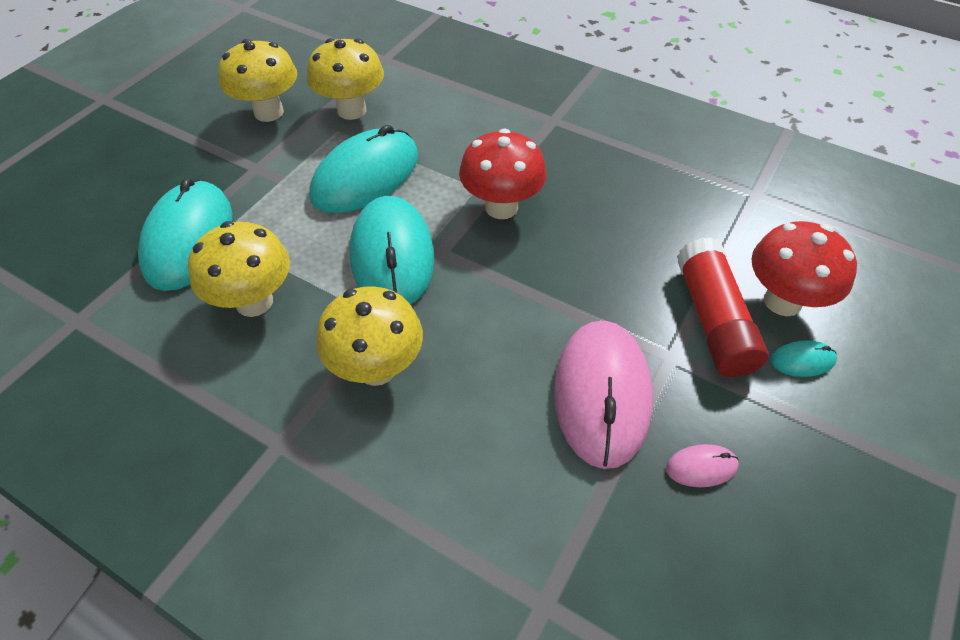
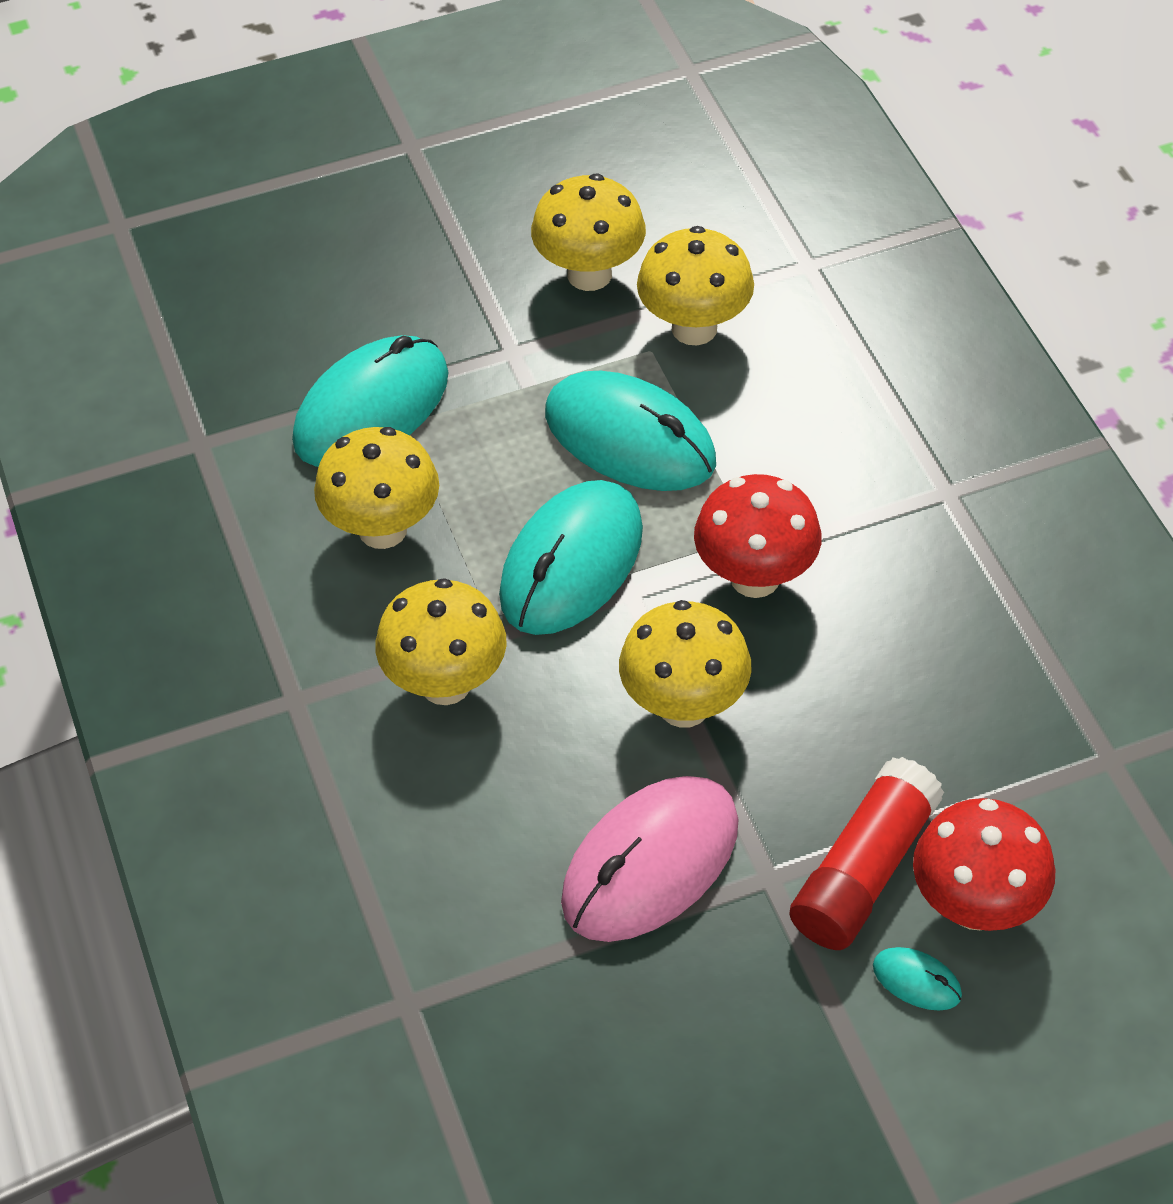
camera: 40 degrees right, 0 degrees up
(365, 176) = (630, 438): turquoise mouse -> turquoise mouse turned 45 degrees clockwise
(530, 293) = (684, 706): none -> yellow mushroom
(701, 467) = (677, 1000): pink mouse -> none

